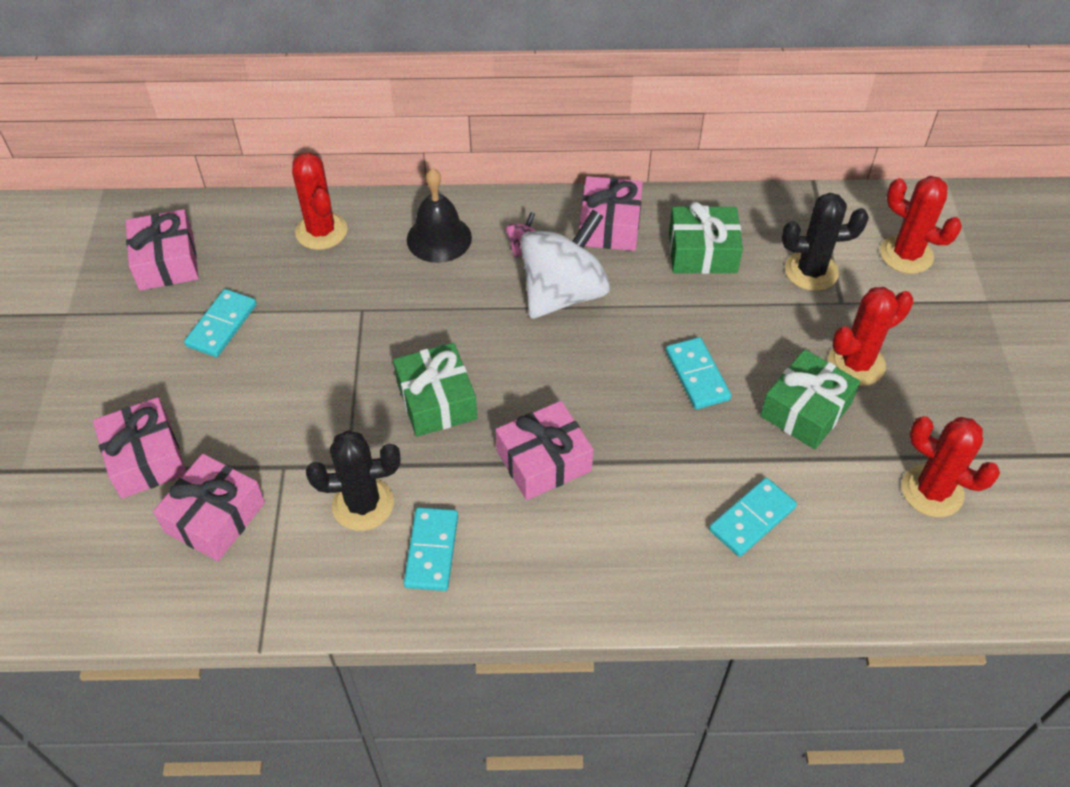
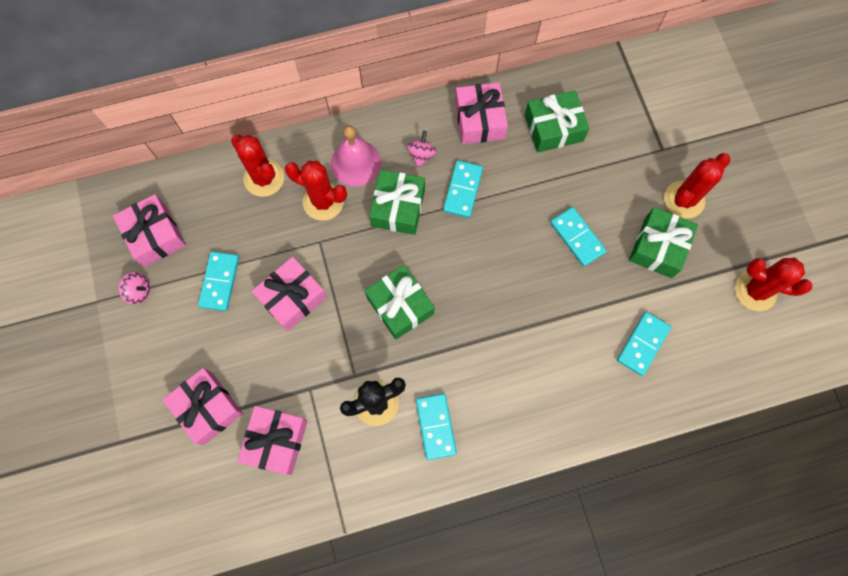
camera: 15 degrees left, 20 degrees up
(121, 314) = (139, 291): none -> pink spinning top
(439, 238) = (356, 163): black bell -> pink bell
(474, 294) = (398, 207): none -> green gift
(543, 461) = (490, 335): pink gift -> pink gift (292, 298)
(563, 293) = (463, 190): white spinning top -> turquoise domino
(811, 271) = (635, 126): black cactus -> none
(906, 254) = (698, 95): red cactus -> red cactus (323, 202)

